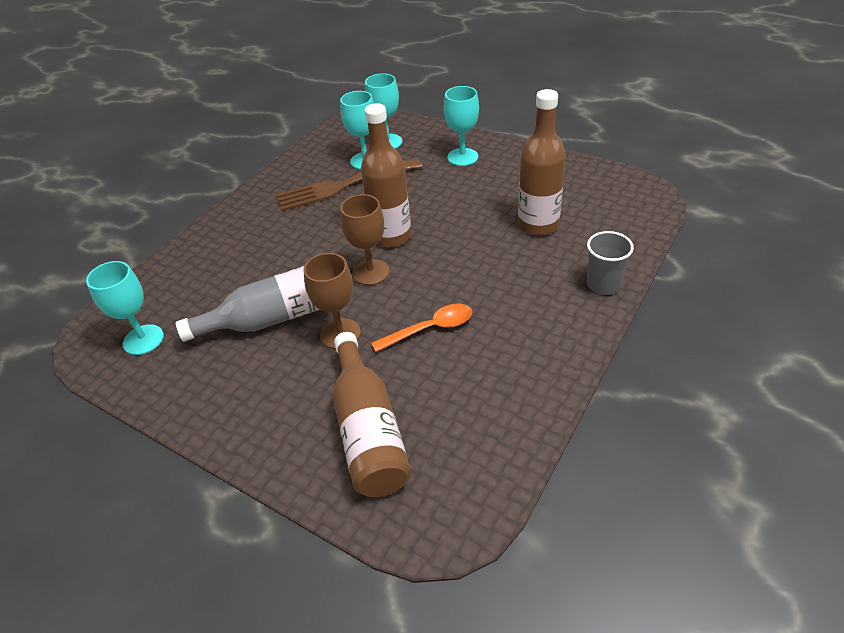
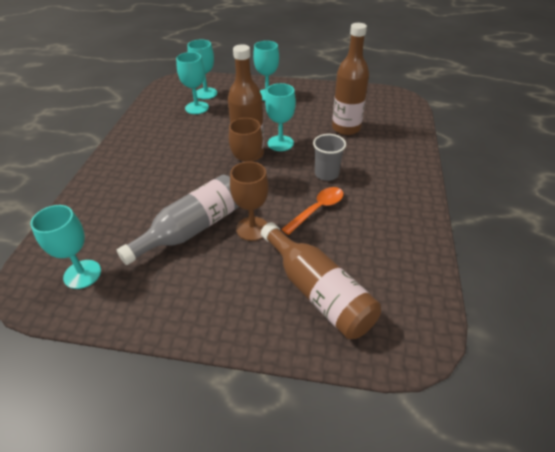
camera: 25 degrees left, 0 degrees up
(343, 186) = (190, 127): brown fork -> none
(438, 229) = (280, 143): none -> turquoise goblet
(603, 284) = (412, 156): grey cup -> grey cup (326, 174)

